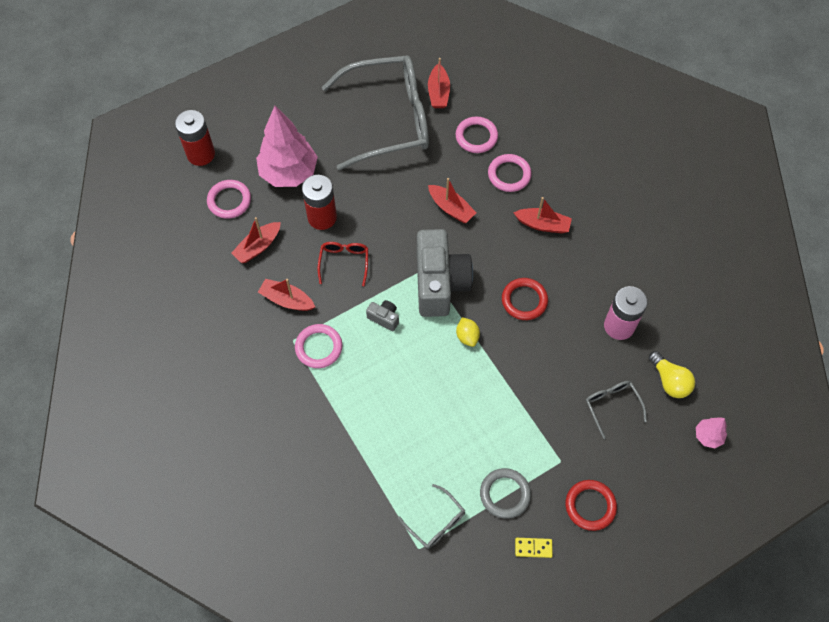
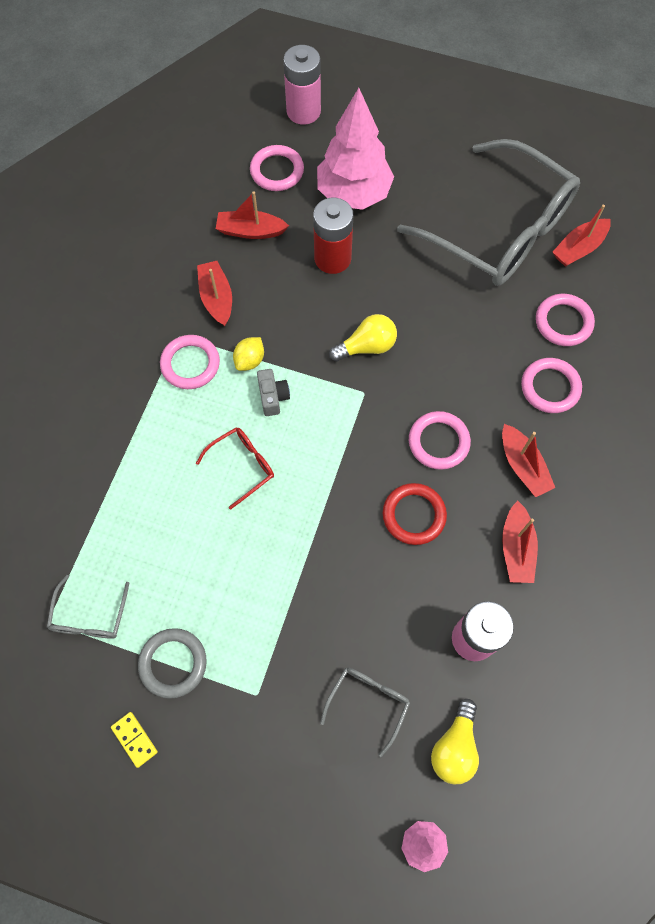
camera: 50 degrees right, 5 degrees up
(201, 154) = (303, 111): red battery -> pink battery
(344, 262) = (302, 315): red glasses -> red glasses (242, 466)
(398, 244) = (366, 346): none -> yellow light bulb
(440, 283) = (358, 418): grey camera -> none
(451, 208) = (455, 363): red boat -> red boat (516, 548)
(467, 336) = (321, 490): yellow lemon -> yellow lemon (250, 360)
(492, 254) = (438, 442): none -> pink ring
(590, 506) = (229, 766): red ring -> none

